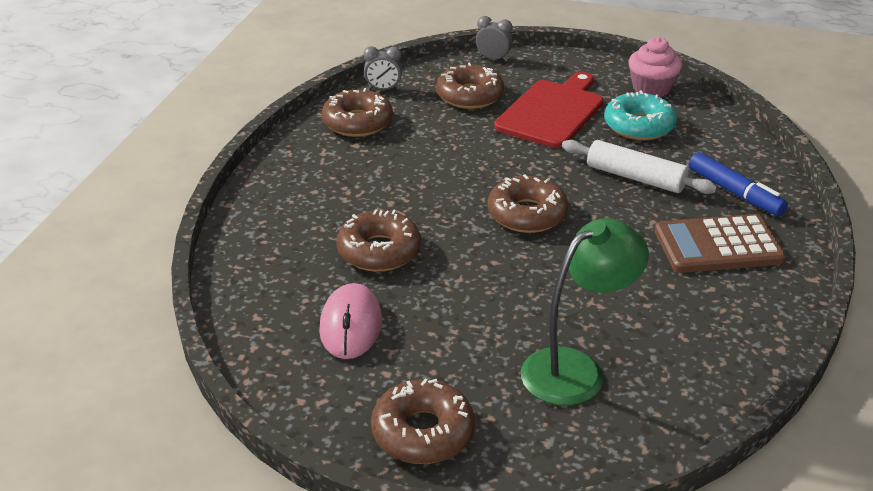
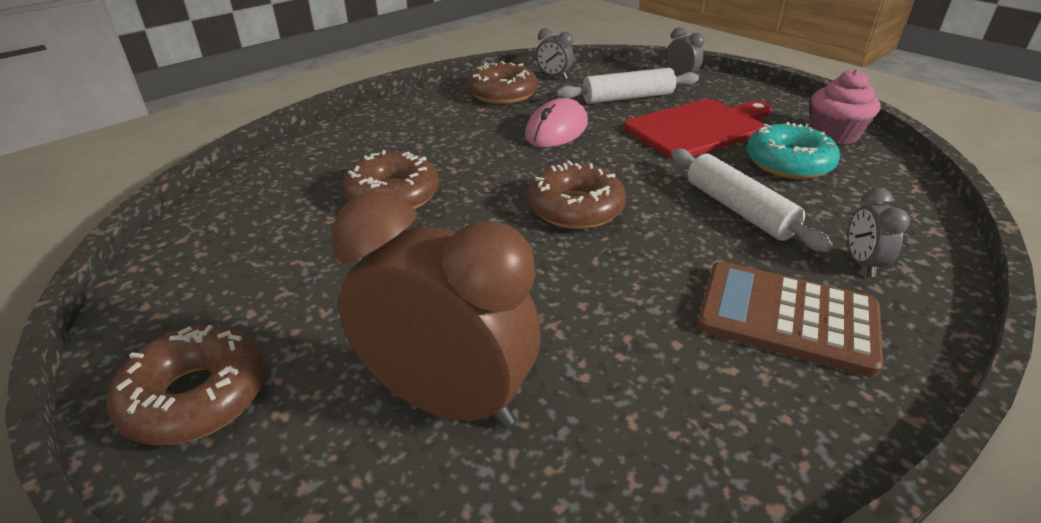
camera: 30 degrees right, 0 degrees up
(351, 325) = (282, 252): pink mouse -> pink mouse (556, 130)
(470, 96) = (627, 98): brown donut -> white rolling pin
(576, 369) = (447, 400): green lamp -> brown clock
(734, 193) = (862, 263): blue marker -> grey clock

